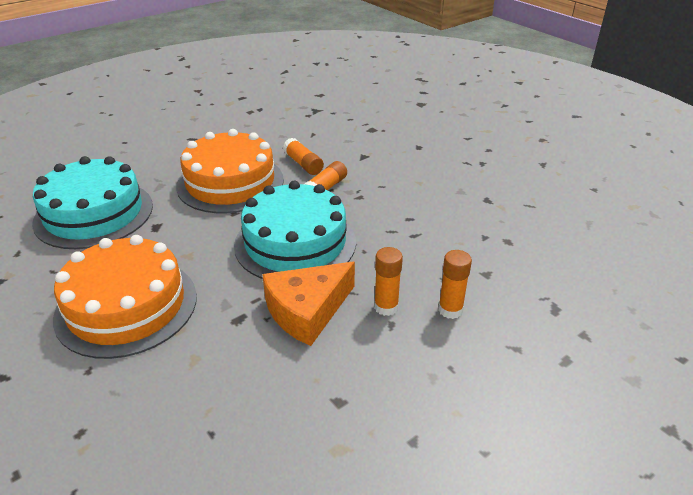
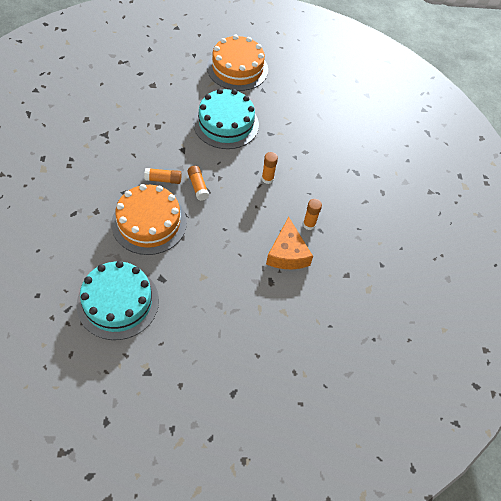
camera: 60 degrees left, 20 degrees up
(126, 306) = (222, 321): orange cake -> orange cake (237, 68)
(295, 243) = (234, 228): turquoise cake -> turquoise cake (226, 124)
(450, 310) = (329, 205): orange glue stick -> orange glue stick (267, 179)

